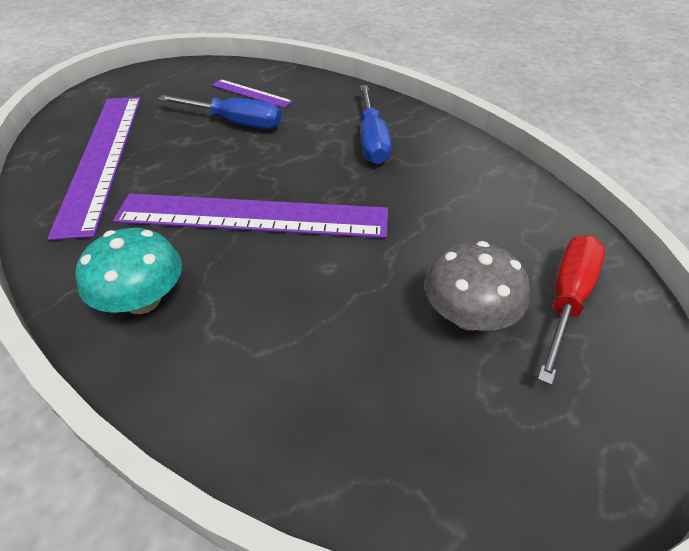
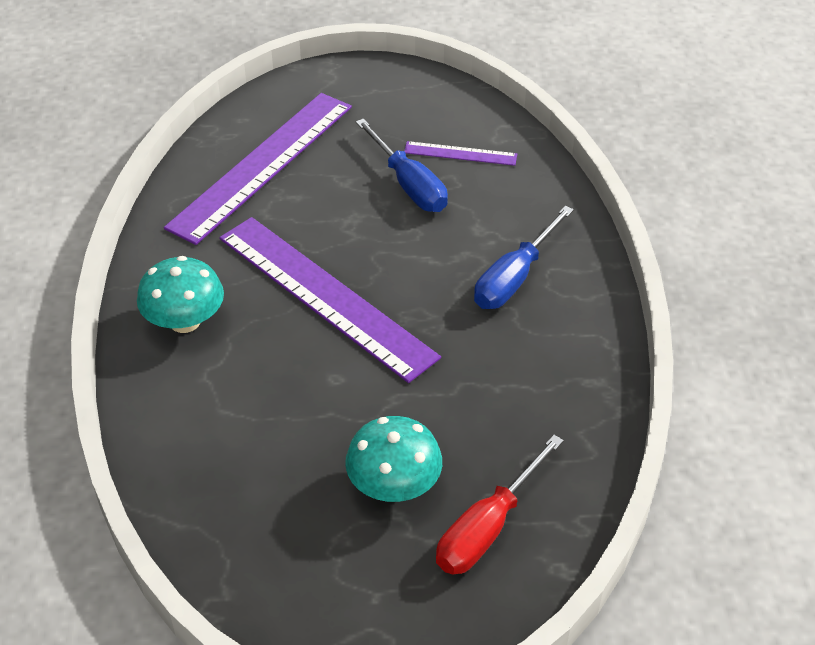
camera: 40 degrees right, 0 degrees up
(251, 93) = (460, 153): purple ruler -> purple ruler turned 60 degrees counterclockwise
(468, 316) = (394, 485): grey mushroom -> turquoise mushroom
(566, 300) = (488, 528): red screwdriver -> red screwdriver turned 150 degrees clockwise

